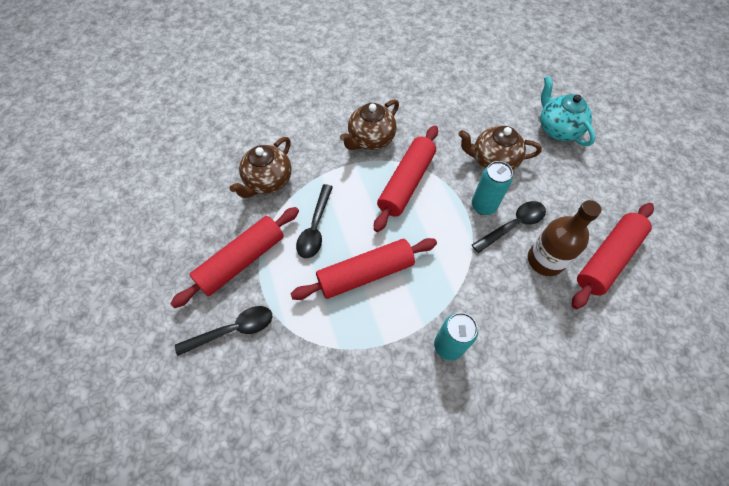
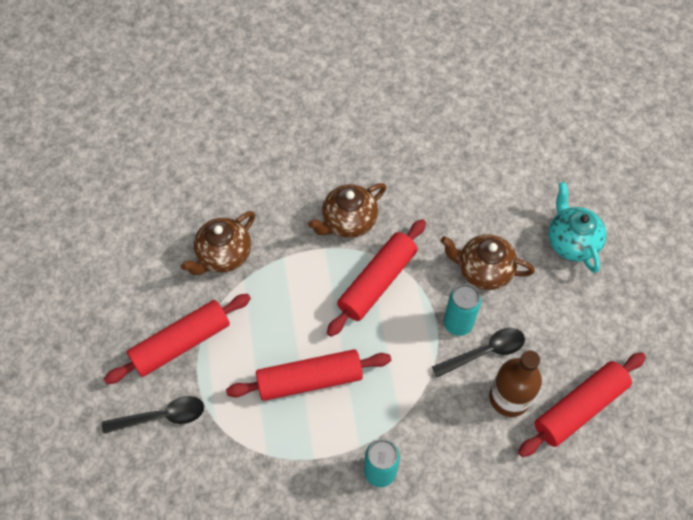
camera: 10 degrees right, 0 degrees up
(315, 228) = (266, 319): black spoon -> none

